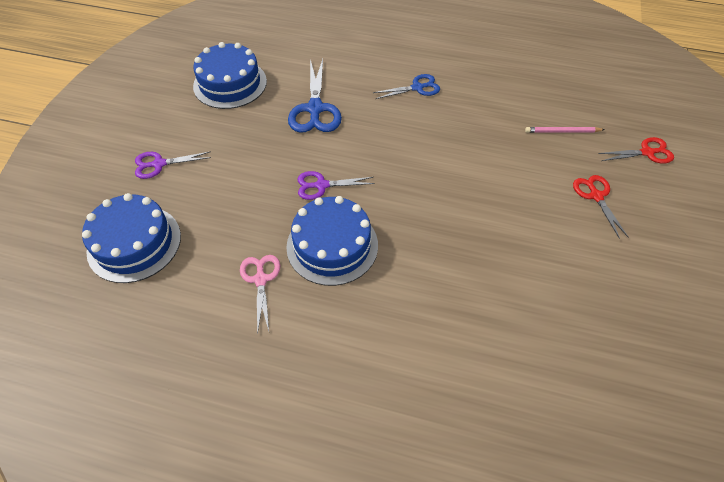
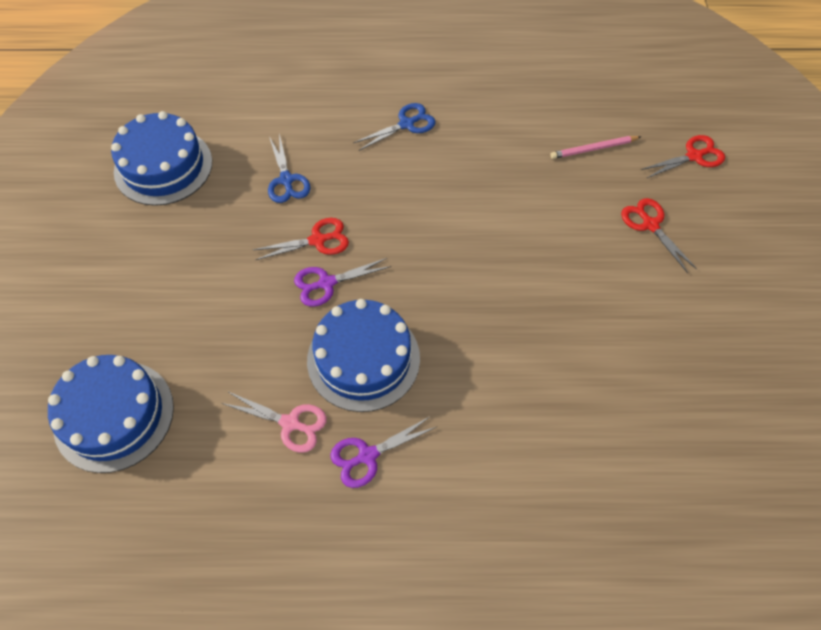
camera: 15 degrees left, 5 degrees up
(159, 164) = (108, 301): purple scissors -> purple scissors (367, 455)
(261, 279) = (290, 423): pink scissors -> pink scissors turned 135 degrees clockwise
(315, 109) = (286, 180): blue scissors -> blue scissors, size x0.62
(324, 154) = (317, 240): none -> red scissors

